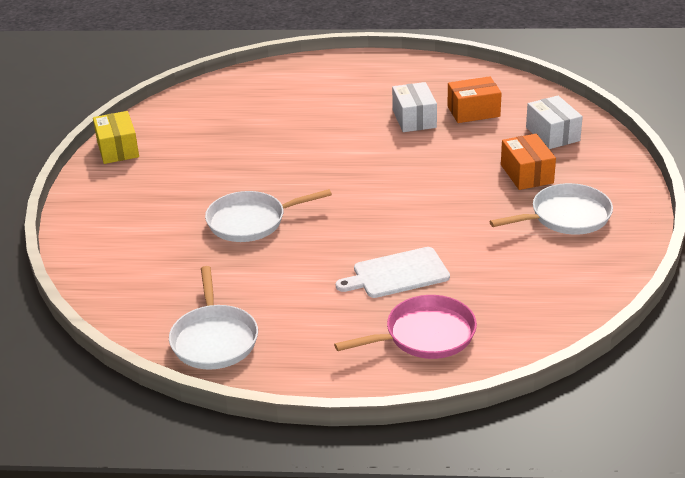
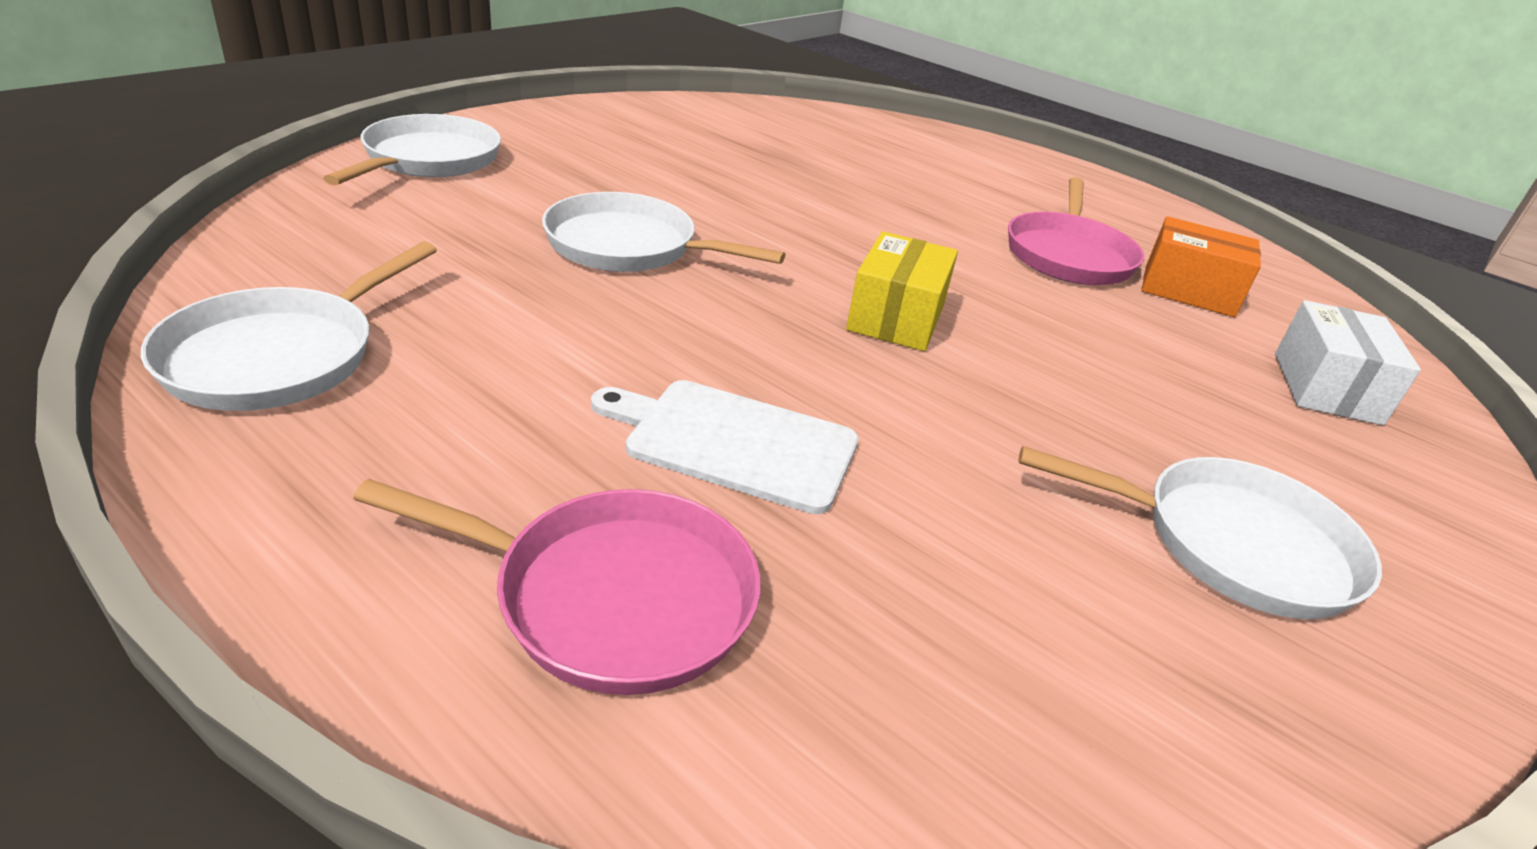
camera: 30 degrees right, 0 degrees up
(96, 230) = (428, 160): none -> white pan
(118, 149) = (611, 111): yellow box -> yellow box (896, 317)
(414, 119) = (1068, 255): white box -> pink pan
(526, 174) = (1207, 421): orange box -> none

